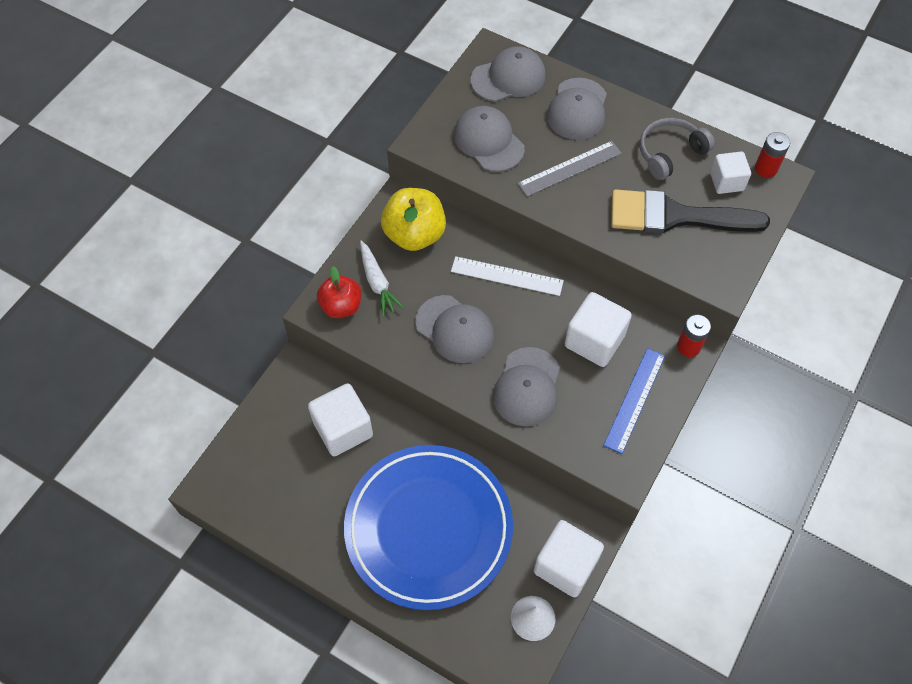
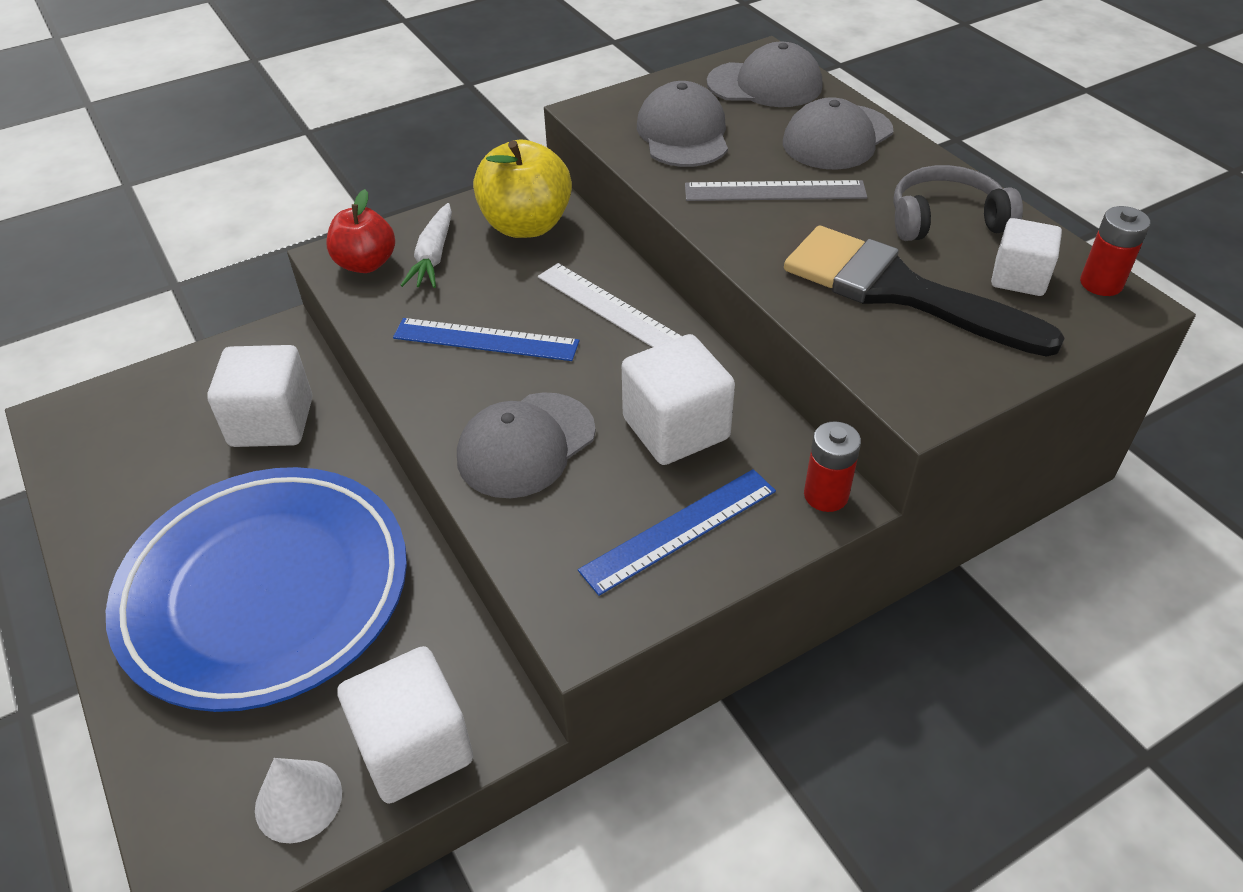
camera: 30 degrees right, 15 degrees down
(455, 329) = (486, 339): grey cap -> blue ruler

